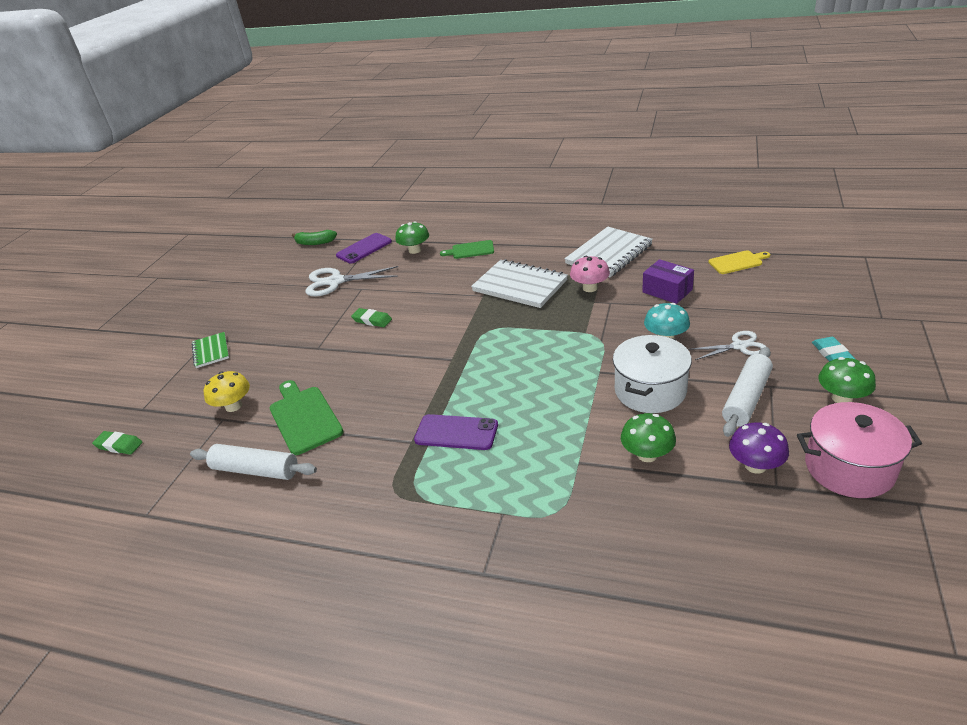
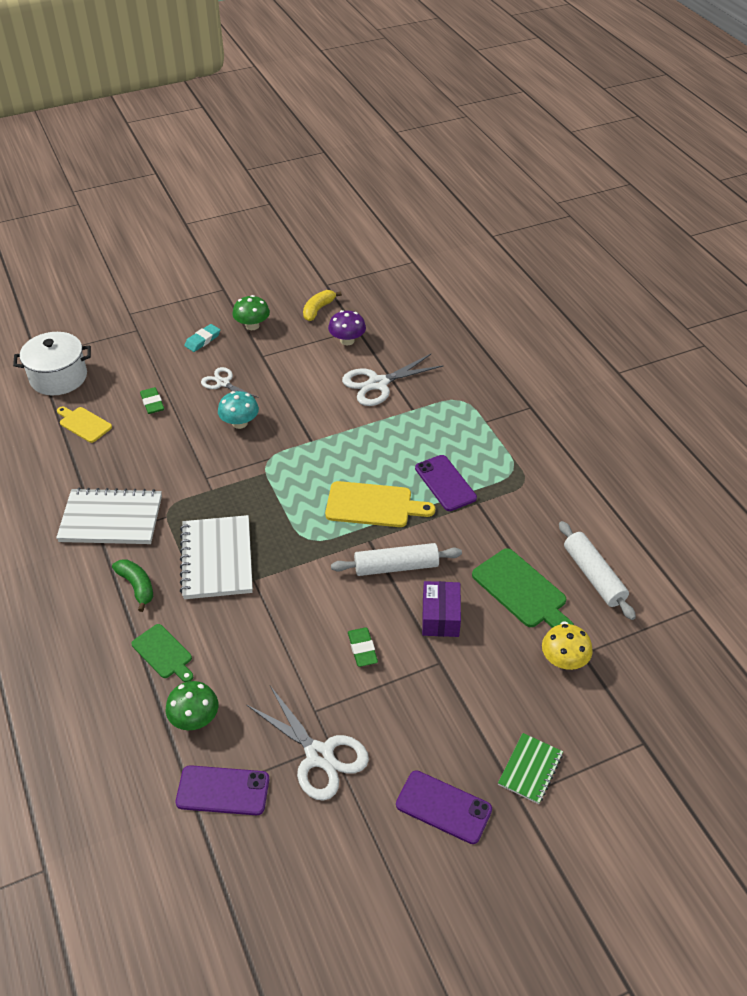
camera: 135 degrees left, 10 degrees up
(119, 445) = (685, 709): green eraser -> green eraser (152, 403)
(248, 311) = (443, 807): none -> purple phone
(304, 417) = (522, 591): green cutting board -> green cutting board turned 60 degrees counterclockwise
(315, 243) = (242, 884): green banana -> green banana (137, 586)
(483, 376) = (373, 505): none -> yellow cutting board
(590, 288) = (188, 503): pink mushroom -> none
(647, 455) = (378, 384): green mushroom -> white scissors
(650, 391) = (313, 406): white pot -> white pot (58, 377)
(667, 291) = (163, 449): purple box -> purple box (440, 617)
(746, 398) = (285, 362): white rolling pin -> white rolling pin (396, 566)
(849, 468) = (318, 309): pink pot -> yellow banana

